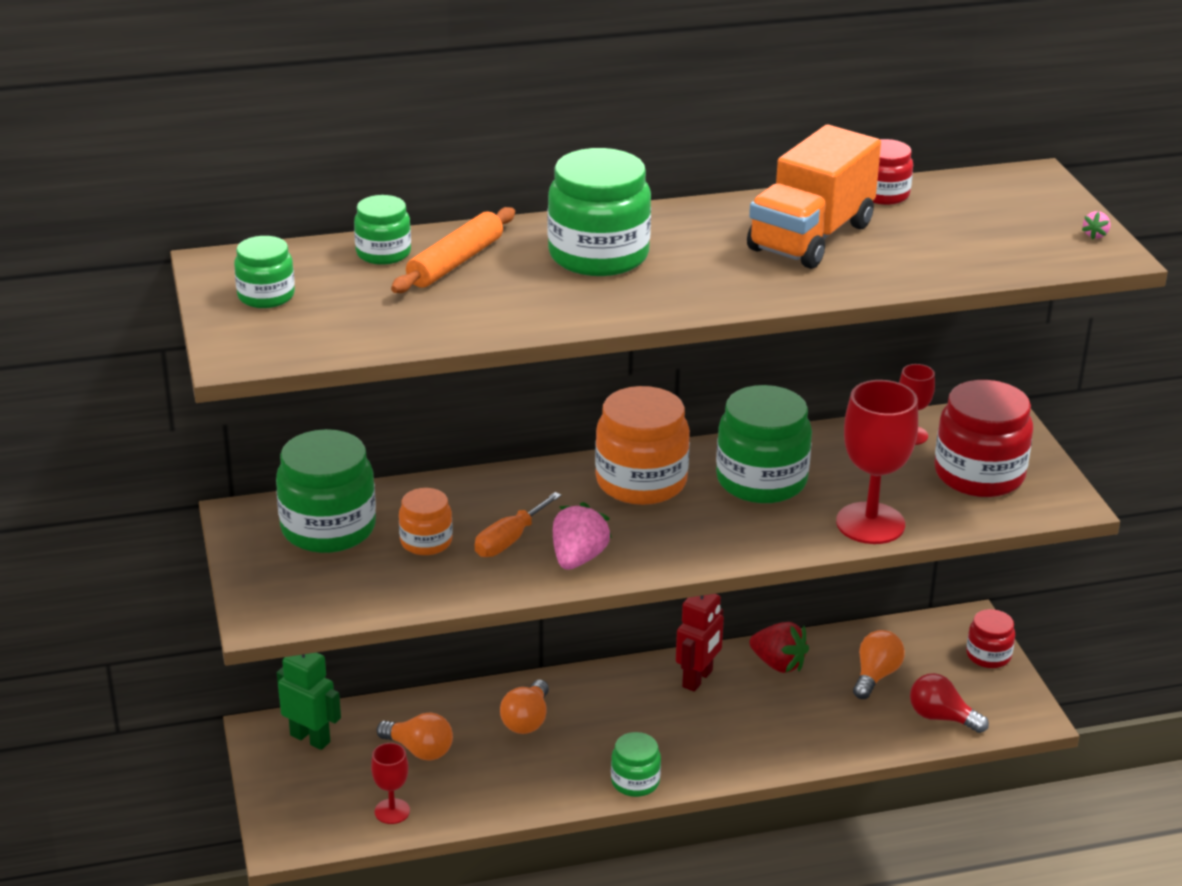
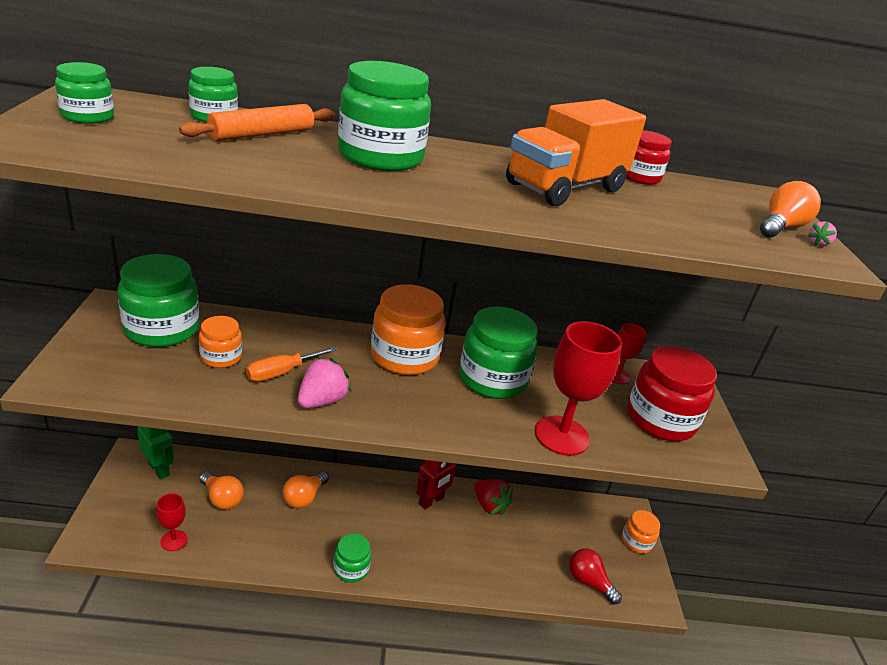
camera: 10 degrees right, 0 degrees up
(875, 676) = (552, 534): orange light bulb -> orange light bulb (780, 227)
(988, 655) = (636, 541): red jar -> orange jar

